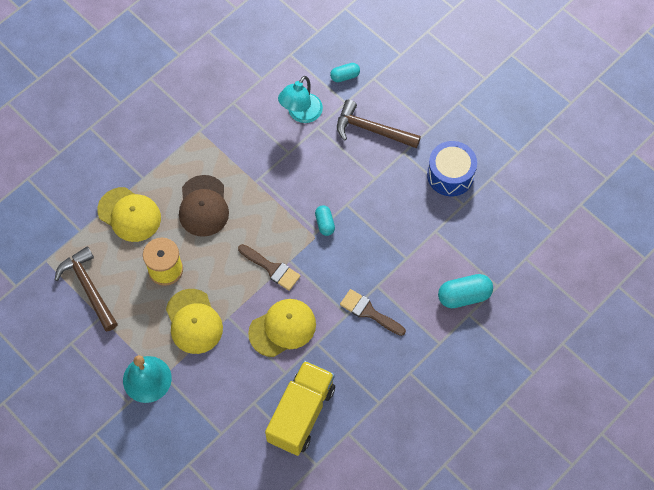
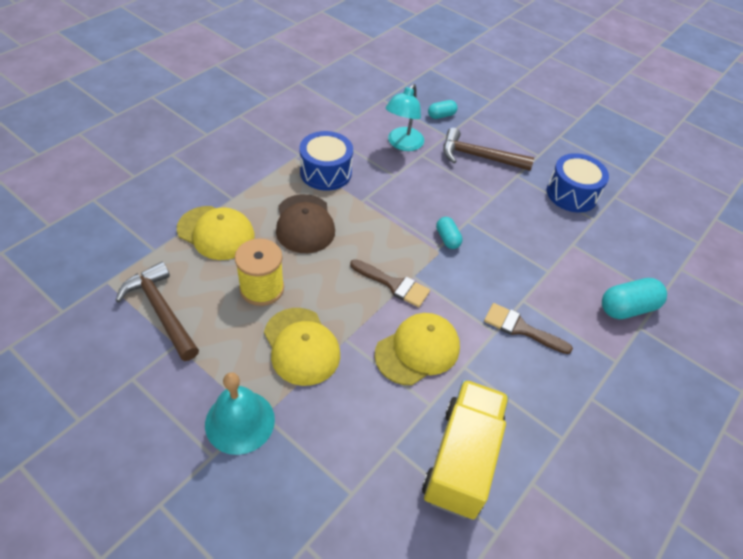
camera: 10 degrees left, 15 degrees down
(226, 149) = (325, 172): none -> blue drum

